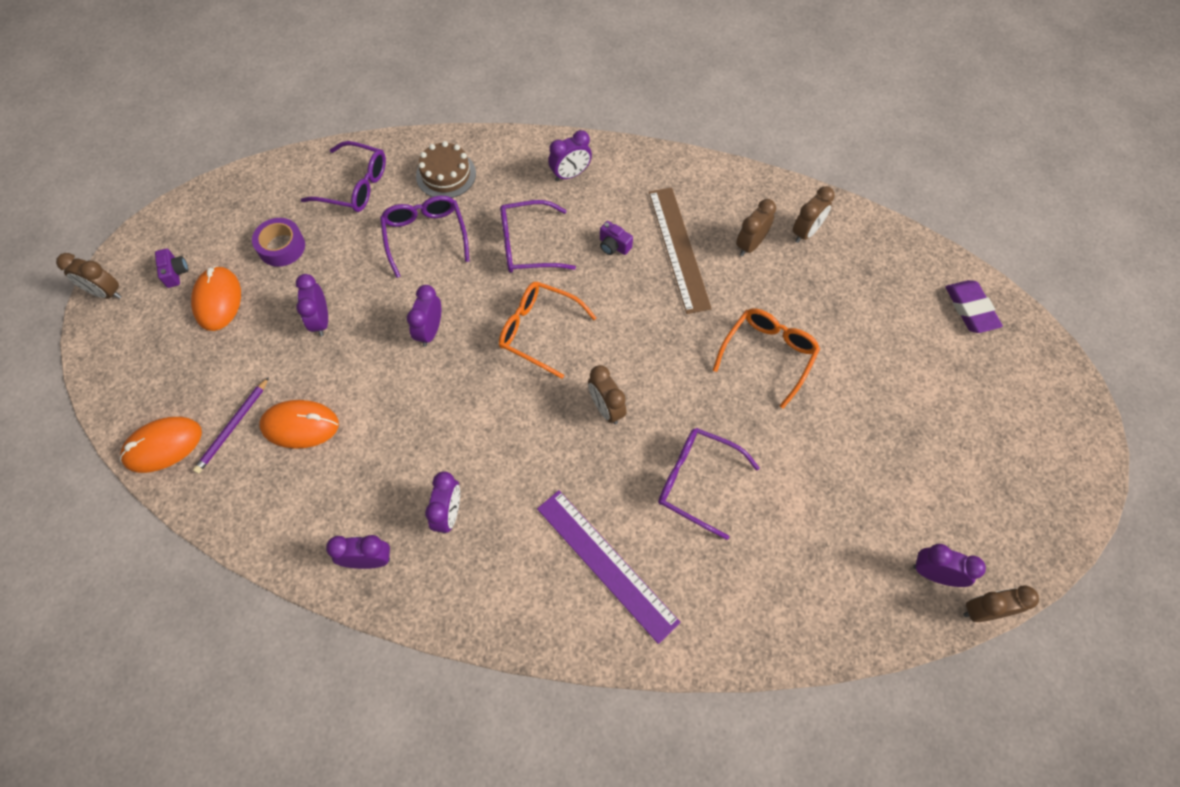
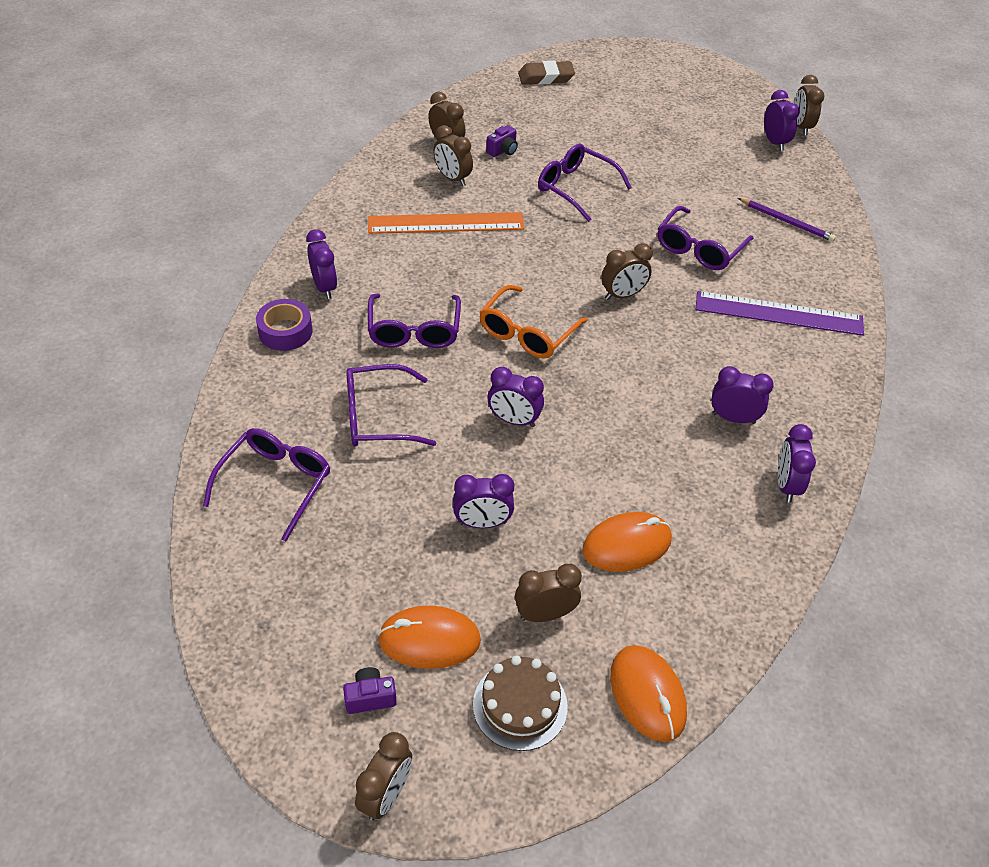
camera: 85 degrees left, 15 degrees down
(233, 427) = (625, 615): purple pencil -> purple pencil (787, 222)
(236, 371) = (545, 614): none -> brown clock
(281, 247) = (356, 566): purple tape -> purple tape (285, 331)
(300, 425) = (626, 545): orange mouse -> orange mouse turned 60 degrees clockwise
(446, 174) = (288, 392): brown cake -> brown cake (520, 705)
(606, 564) = (778, 313): purple ruler -> purple ruler turned 45 degrees clockwise
(613, 246) = (431, 266): purple camera -> purple camera (503, 150)
(678, 248) = (446, 223): brown ruler -> orange ruler
(768, 355) = (575, 188): orange glasses -> purple glasses
(934, 574) = (774, 142): purple clock -> purple clock turned 135 degrees clockwise
(970, 309) = (546, 77): purple eraser -> brown eraser

